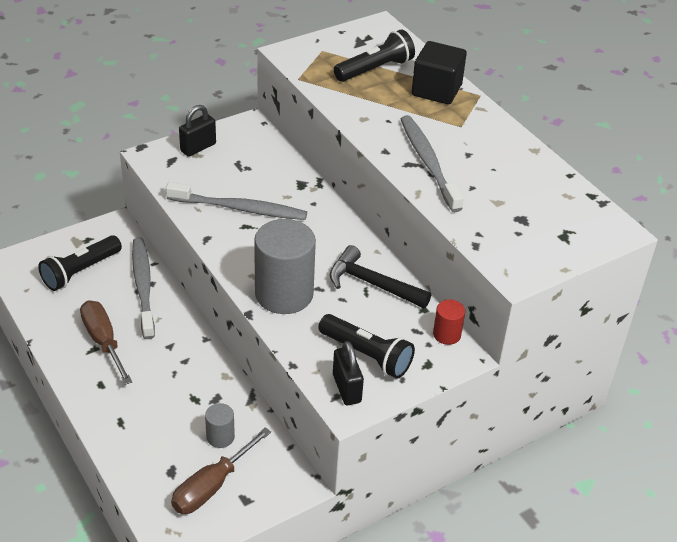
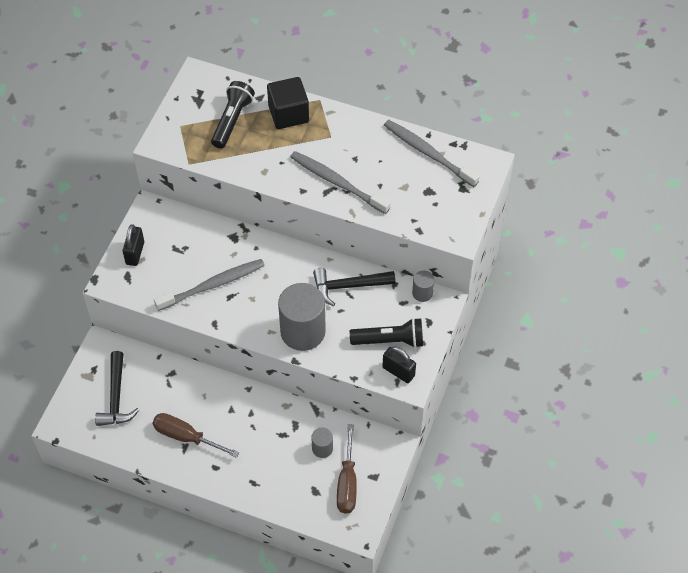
camera: 35 degrees left, 15 degrees up
(80, 271) = (116, 397): black flashlight -> black hammer
(143, 286) = (170, 378): grey toothbrush -> grey toothbrush (428, 153)
(446, 334) = (422, 293): red cylinder -> grey cylinder

